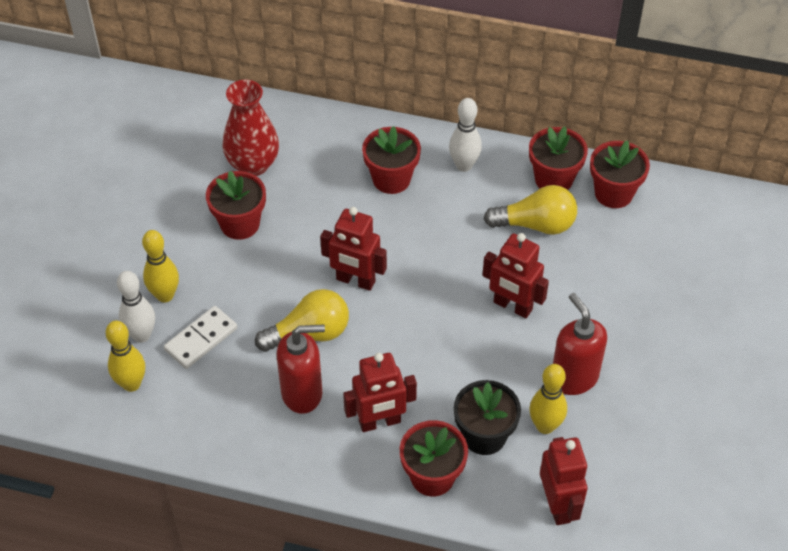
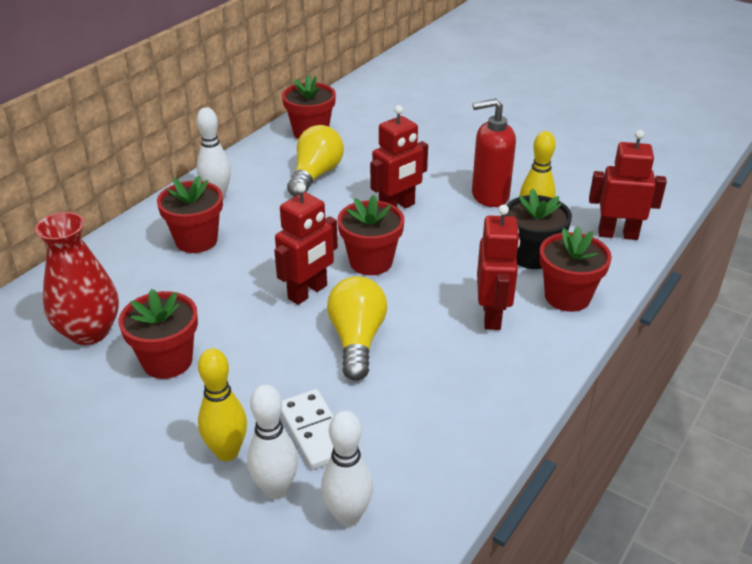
camera: 70 degrees left, 15 degrees down
(131, 384) = (348, 516): yellow bowling pin -> white bowling pin
(302, 393) = (432, 362): red soap dispenser -> none
(553, 179) = (273, 155): red flower pot -> red flower pot (371, 262)

